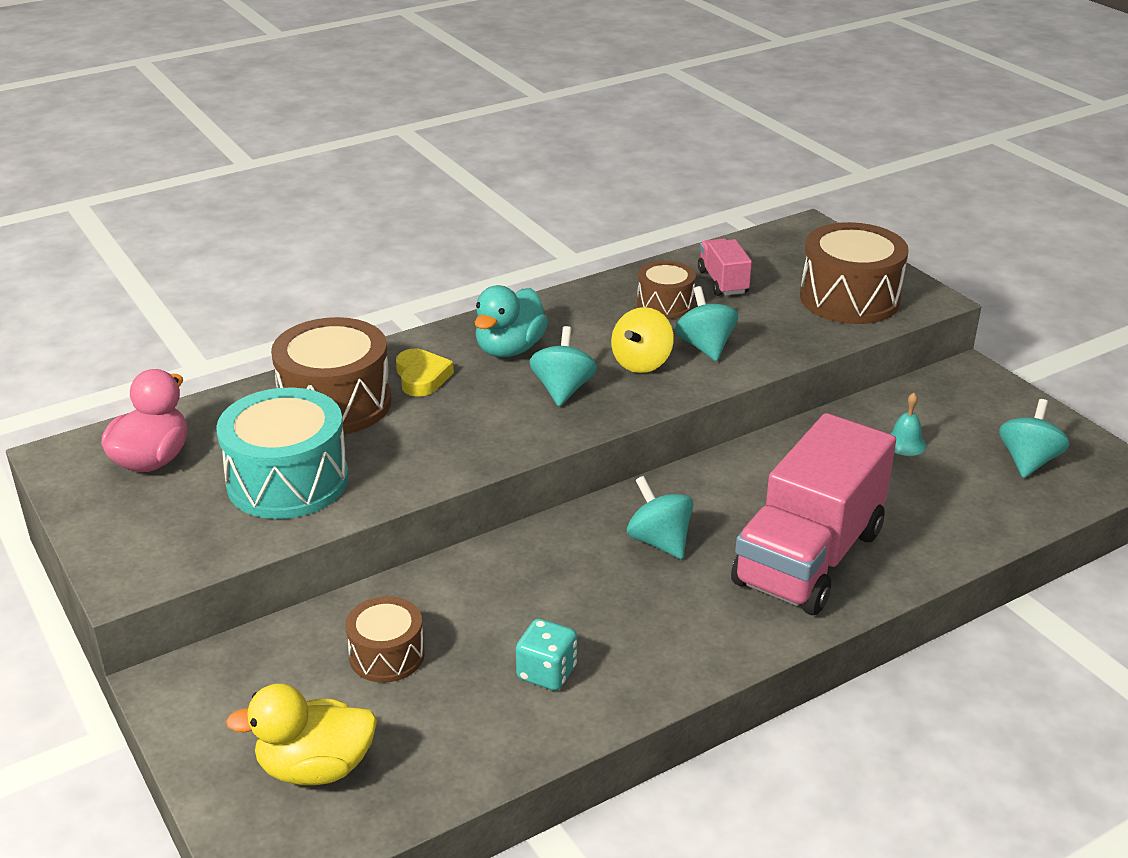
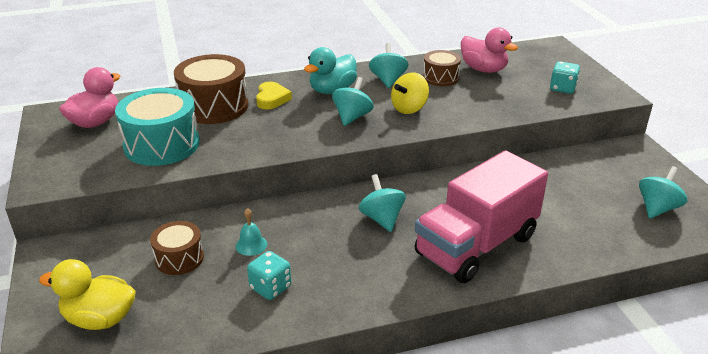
camera: 15 degrees right, 0 degrees up
(705, 347) = (454, 104): turquoise spinning top -> turquoise spinning top (388, 80)
(723, 282) = (483, 69): pink truck -> pink duck
(849, 298) = (562, 88): brown drum -> turquoise dice
(905, 443) = (573, 184): turquoise bell -> turquoise bell (251, 245)

